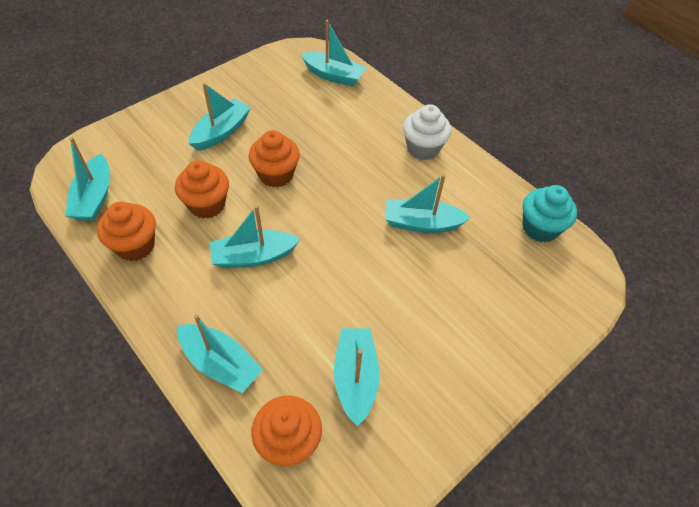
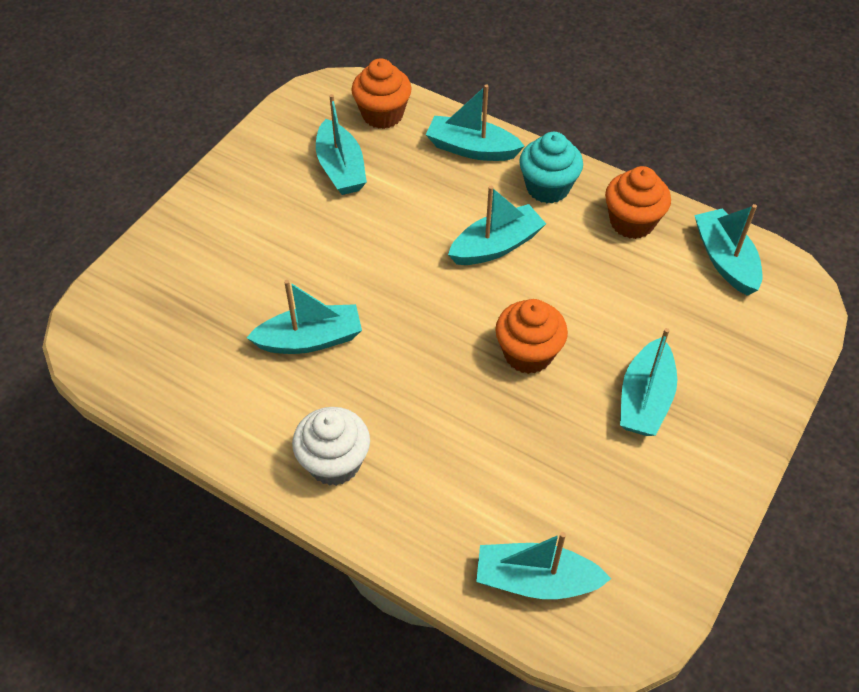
camera: 165 degrees right, 0 degrees up
(207, 205) = (588, 288): orange cupcake -> none
(540, 228) = (150, 377): turquoise cupcake -> turquoise cupcake (547, 188)

